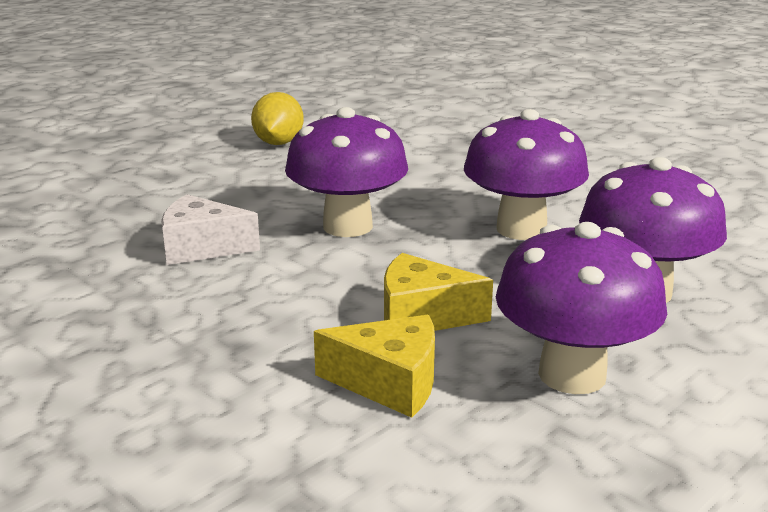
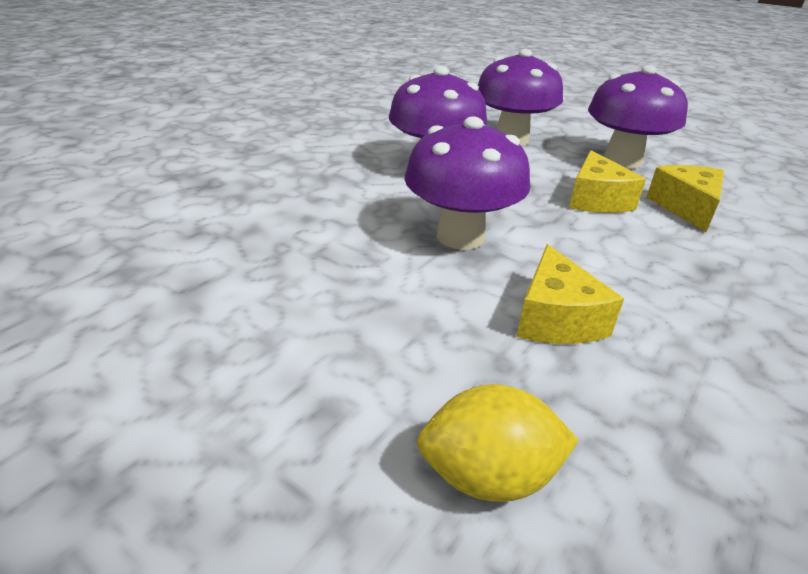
camera: 100 degrees left, 10 degrees up
(201, 247) = (556, 318): white cheese -> yellow cheese
(278, 143) = (187, 310): yellow lemon -> yellow lemon (489, 475)

